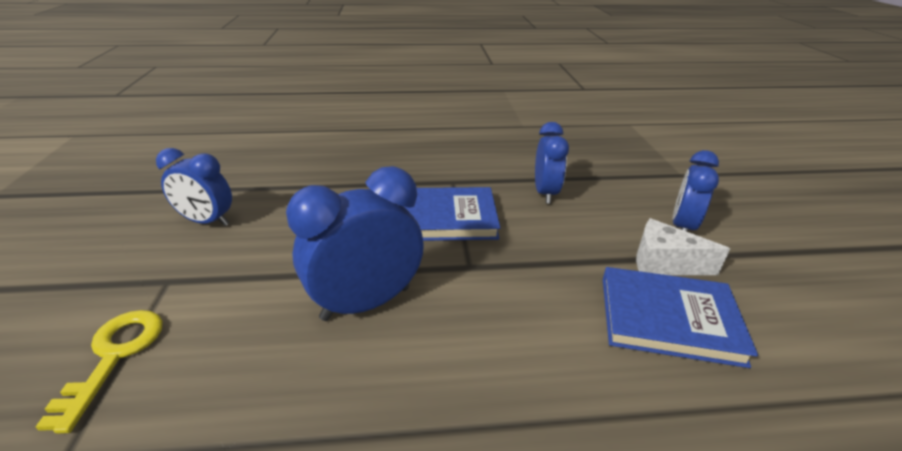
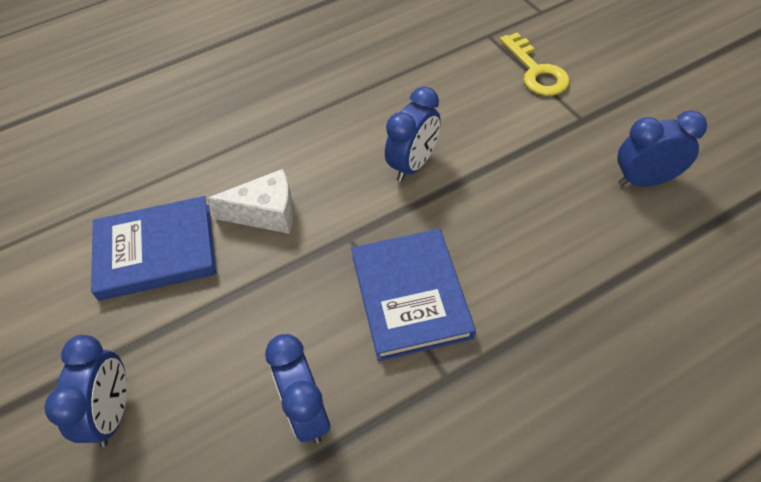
camera: 160 degrees right, 20 degrees up
(366, 303) = (413, 165): blue clock -> blue clock, size x0.66
(446, 218) = (411, 296): blue book -> blue book turned 75 degrees counterclockwise
(664, 263) = (149, 326): white cheese -> white cheese (266, 213)

